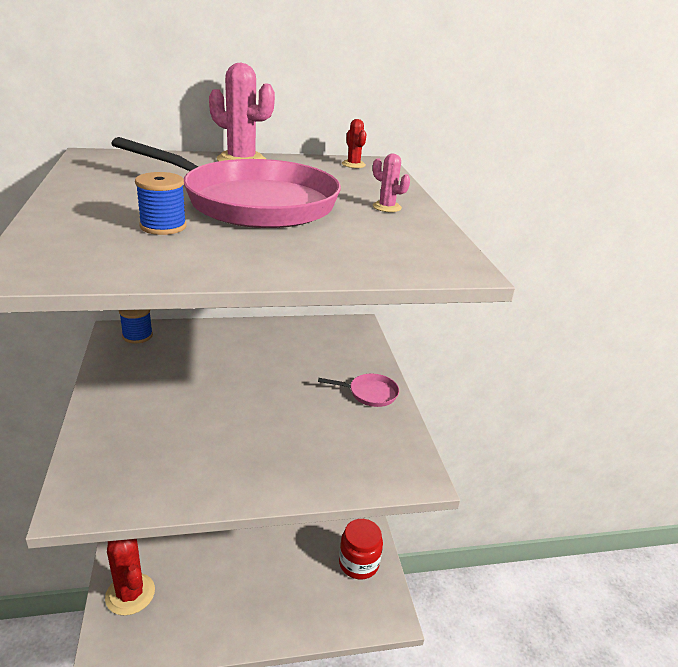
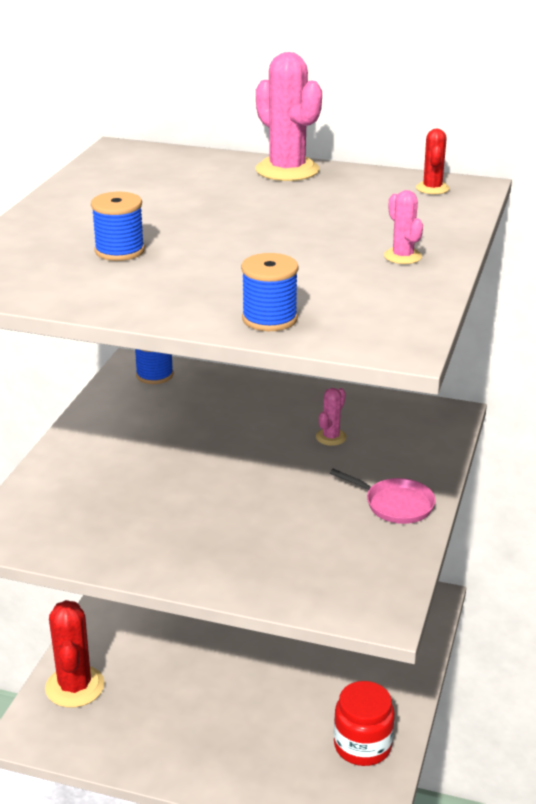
camera: 30 degrees right, 0 degrees up
(251, 202) = (241, 232): pink pan -> none
(295, 355) = (331, 437): none -> pink cactus
(345, 263) = (269, 319): none -> blue spool

